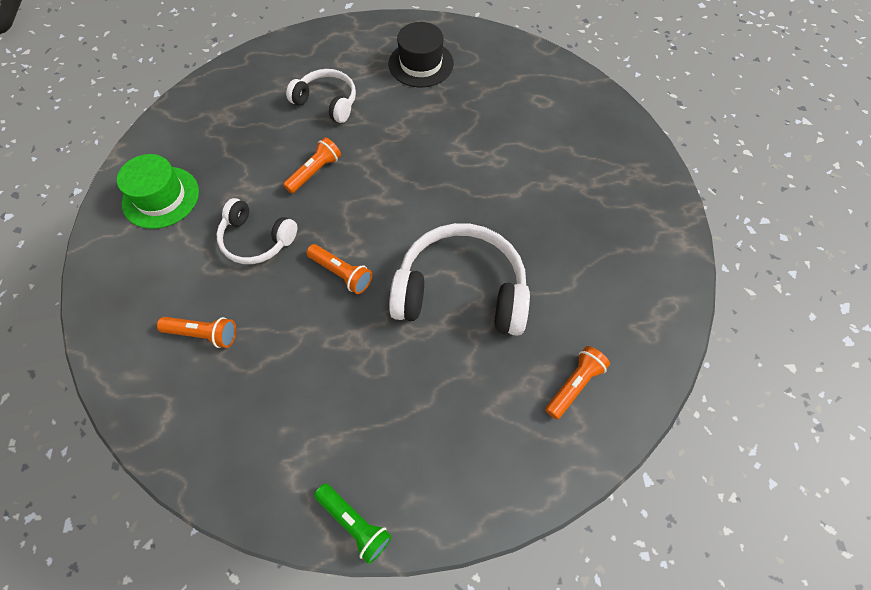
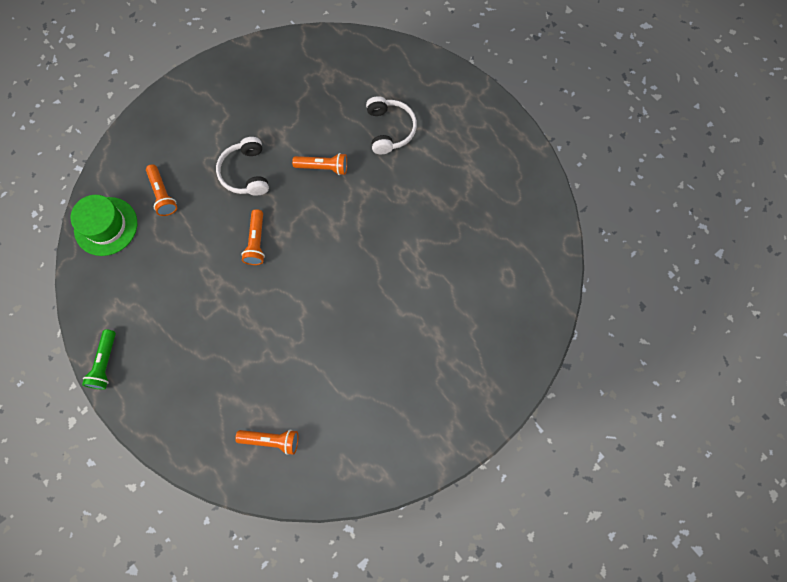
camera: 55 degrees right, 10 degrees up
(161, 197) = (237, 92): green hat -> green hat (106, 226)
(421, 64) = (477, 166): black hat -> none
(461, 291) = (293, 325): white headphones -> none

